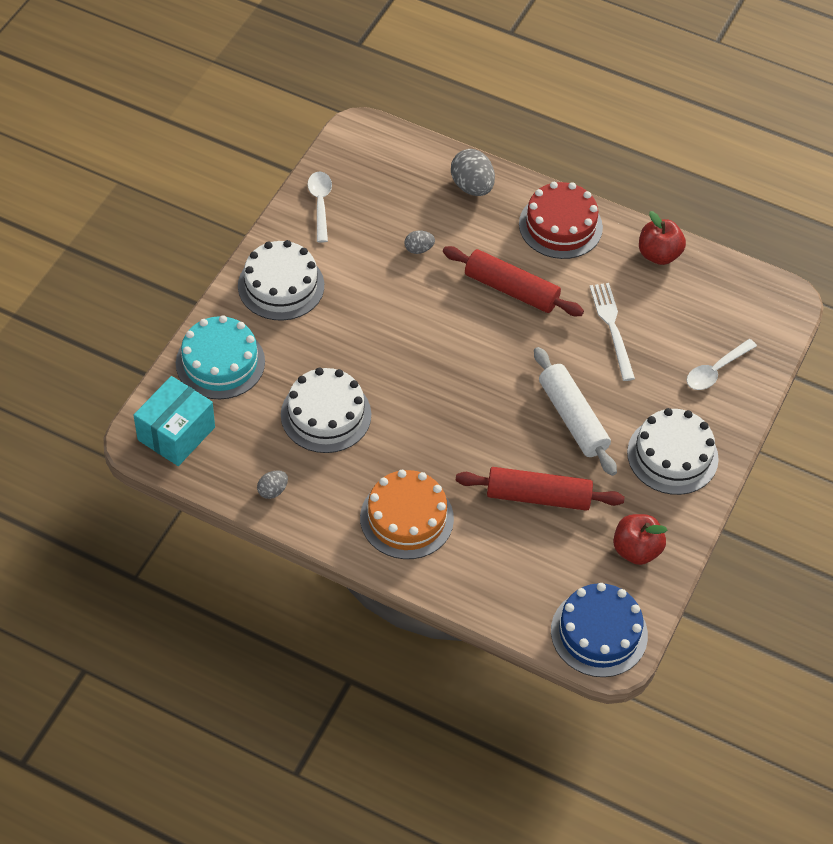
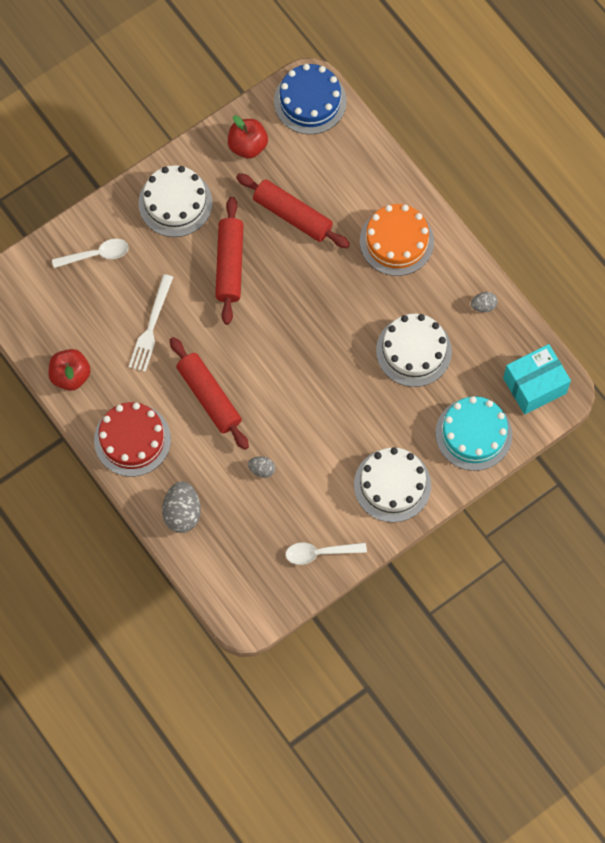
camera: 150 degrees left, 15 degrees up
(320, 204) = (320, 553): white spoon -> white spoon turned 60 degrees clockwise
(573, 418) = (229, 265): white rolling pin -> red rolling pin

